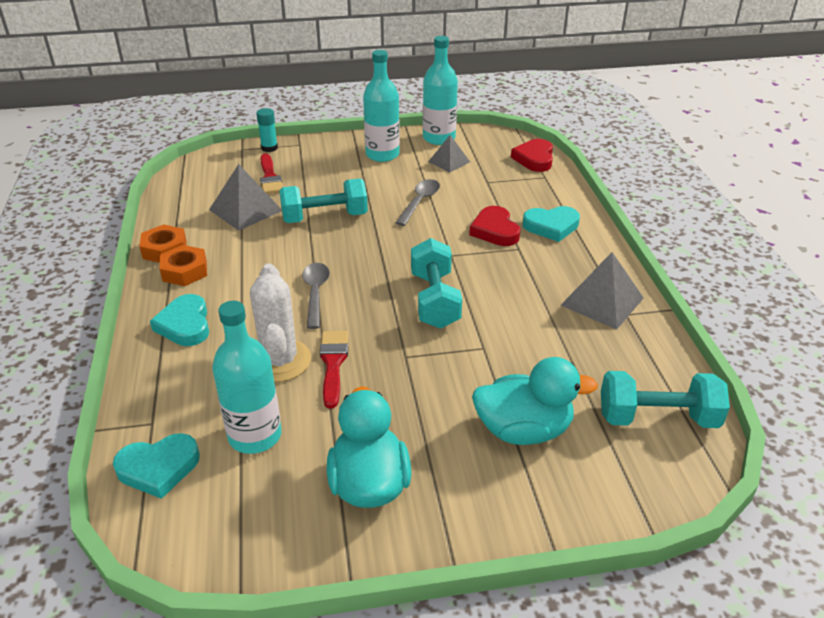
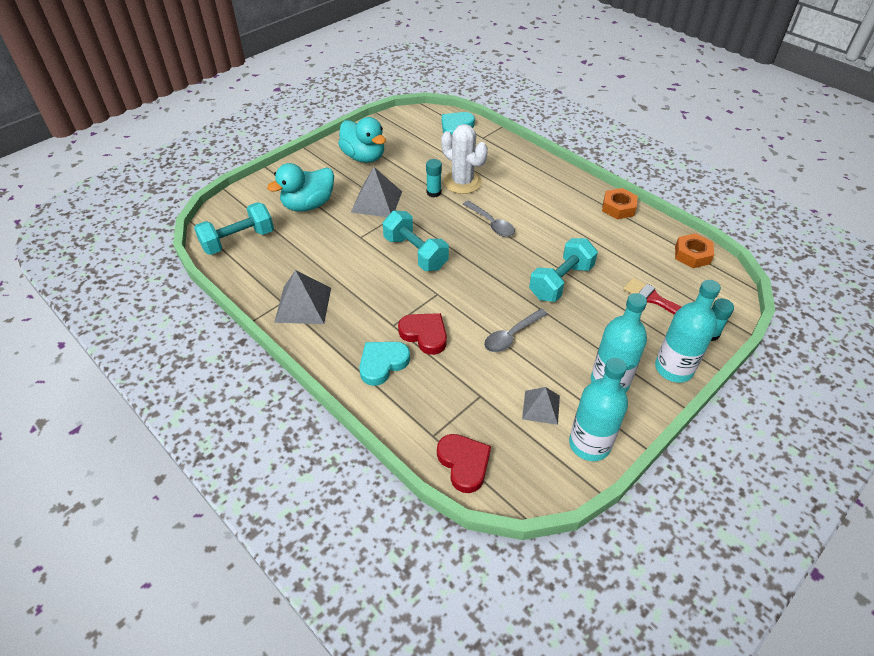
camera: 145 degrees right, 10 degrees up
(185, 271) = (583, 201): orange nut -> orange nut (692, 255)
(185, 325) = (534, 176): turquoise heart -> none
(245, 210) = (622, 260): grey pyramid -> grey pyramid (377, 201)
(255, 435) = (432, 151): turquoise bottle -> turquoise bottle (673, 368)
(333, 364) = (433, 192): red brush -> turquoise glue stick
(420, 202) = (511, 336): grey spoon -> grey spoon turned 60 degrees clockwise

